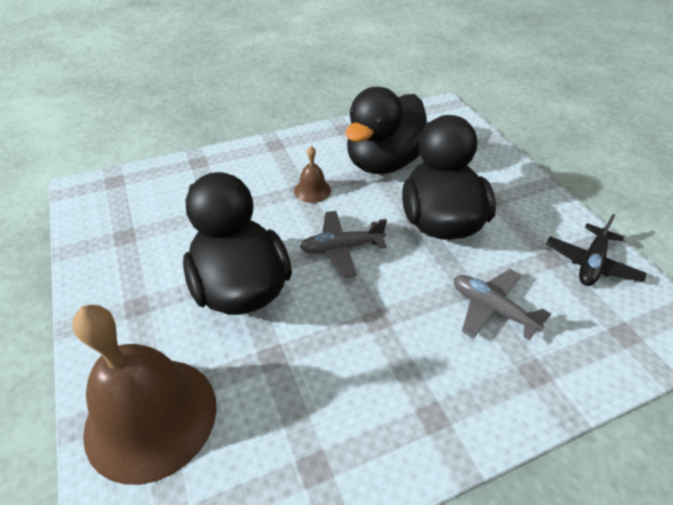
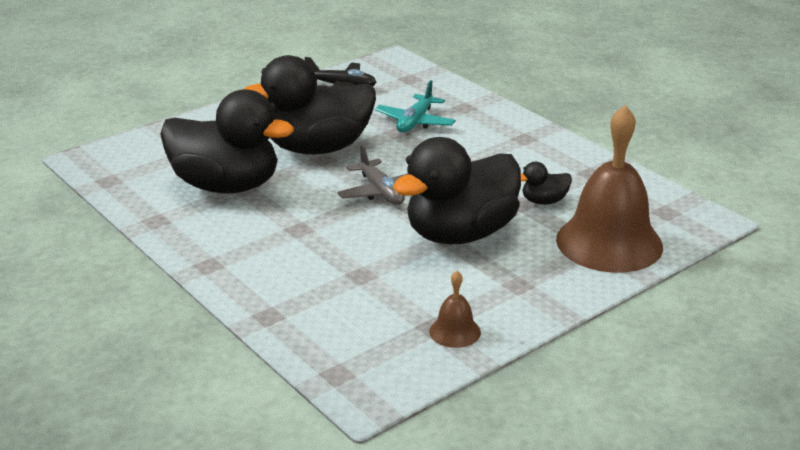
camera: 105 degrees left, 15 degrees down
(267, 381) = (544, 201): none -> black duck
(312, 190) = (297, 221): brown bell -> brown bell (455, 331)
(492, 309) = (415, 122): grey plane -> turquoise plane

